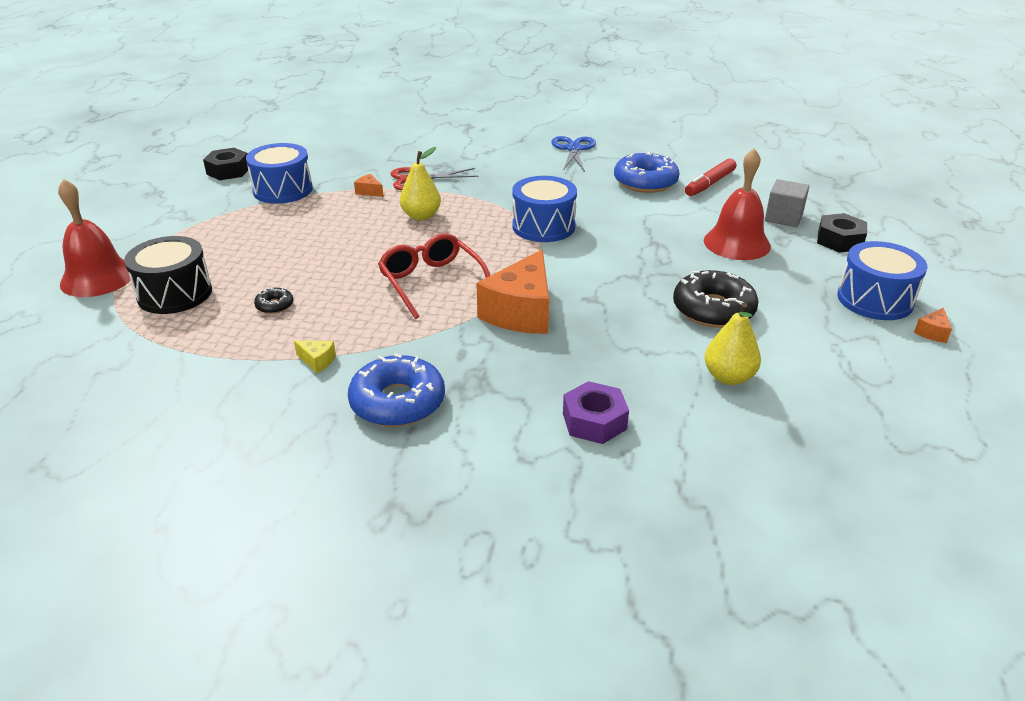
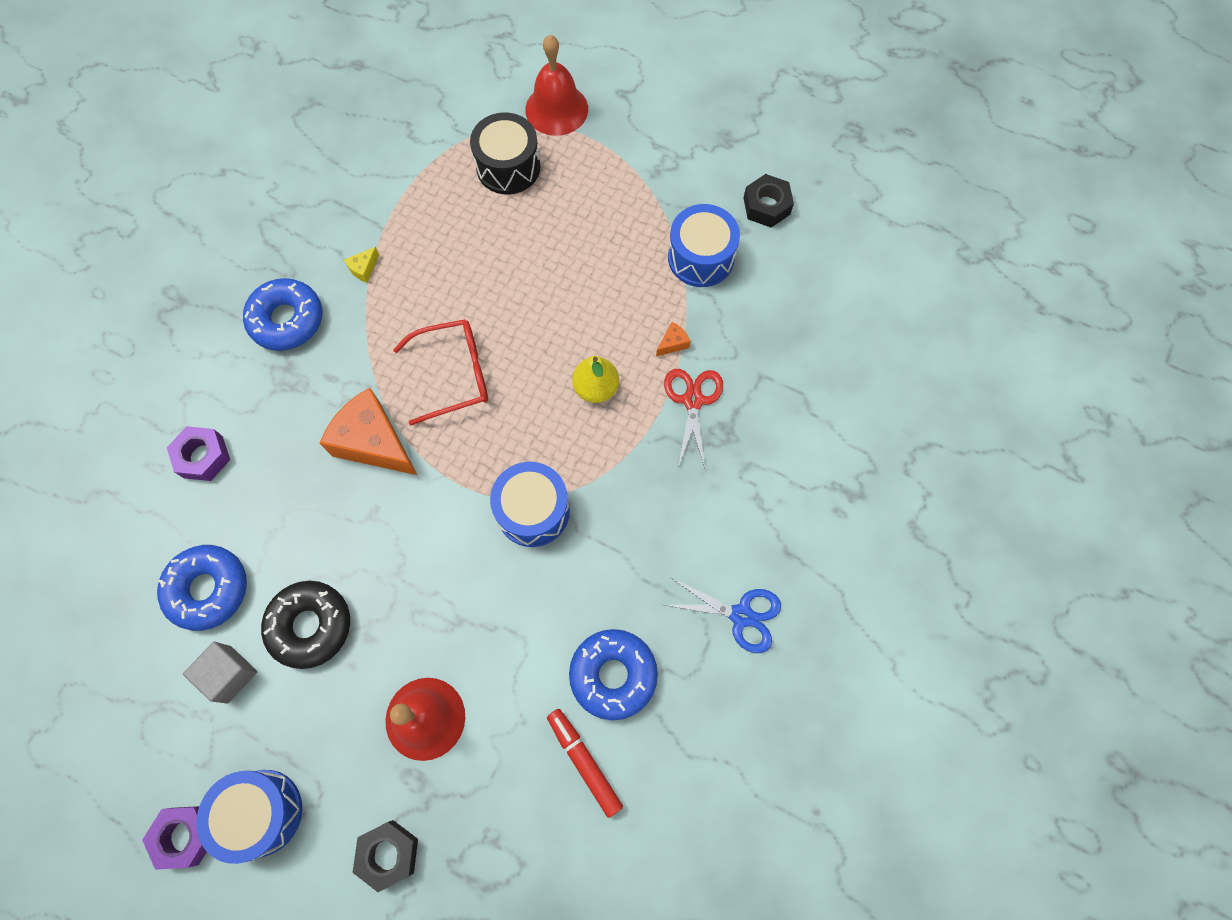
camera: 105 degrees right, 35 degrees up
(274, 305) = (460, 241): black donut -> none
(728, 377) = (208, 589): yellow pear -> blue donut
(783, 217) = (465, 814): grey cube -> grey cube (229, 674)
(932, 332) = (185, 835): orange cheese -> purple nut

